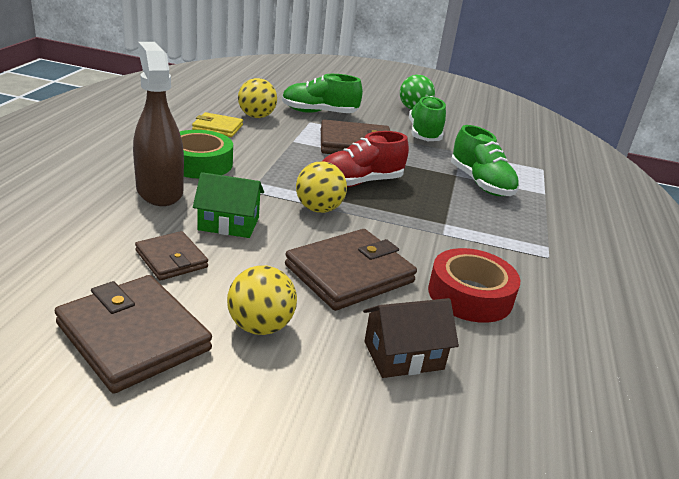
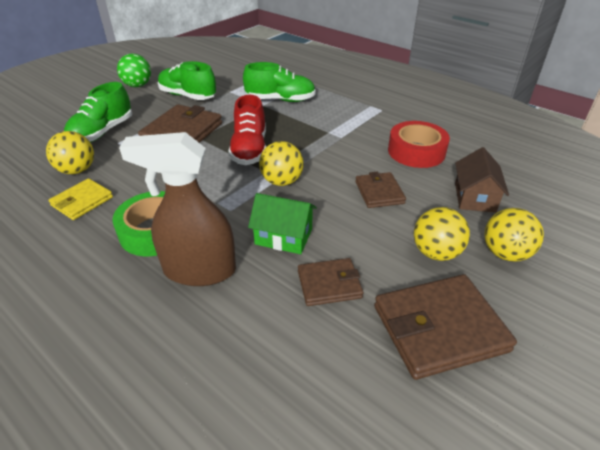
camera: 60 degrees left, 10 degrees up
(228, 224) = (283, 236): green house -> green house turned 75 degrees clockwise
(293, 388) = (505, 253): none -> yellow ball
(349, 274) = (379, 192): brown wallet -> brown wallet, size x0.58

